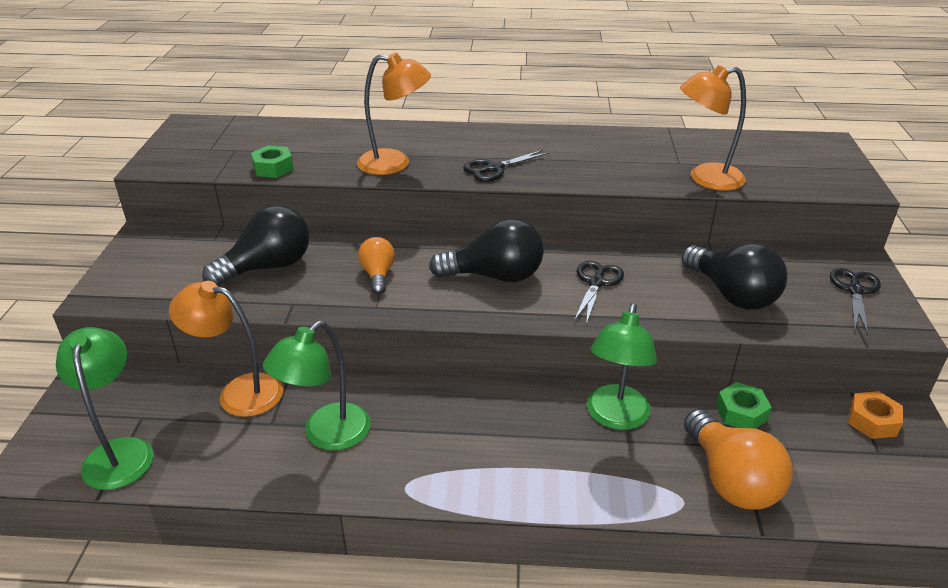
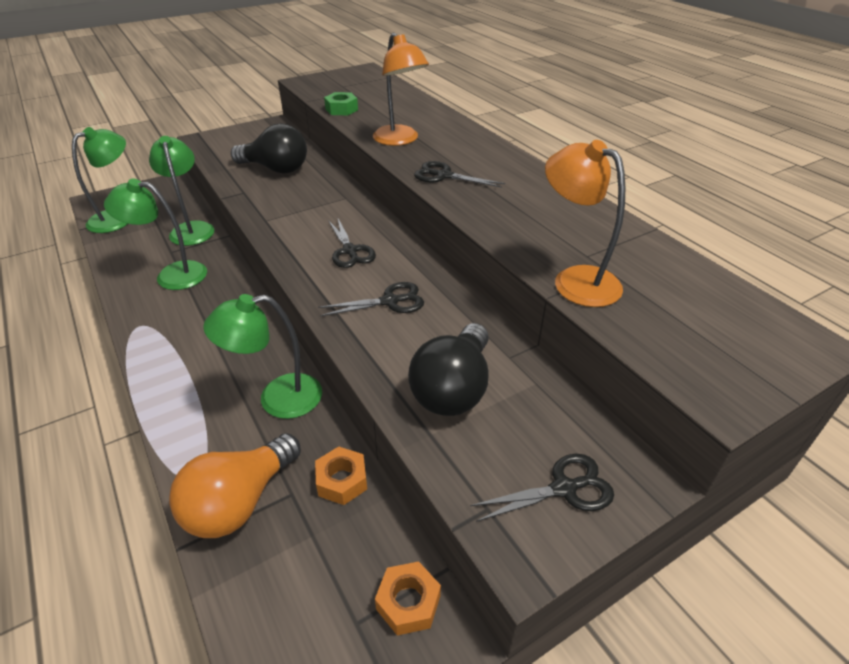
camera: 55 degrees right, 5 degrees up
(239, 392) = (191, 229): orange lamp -> green lamp
(378, 275) = (304, 206): orange light bulb -> none
(495, 276) = (350, 251): black light bulb -> black scissors
(741, 413) = (342, 481): green nut -> orange nut

